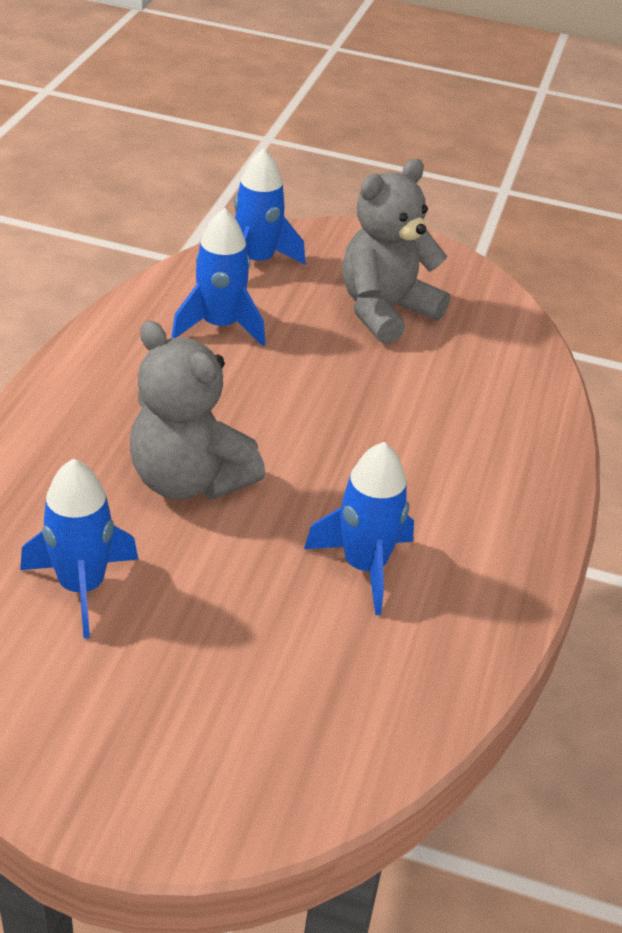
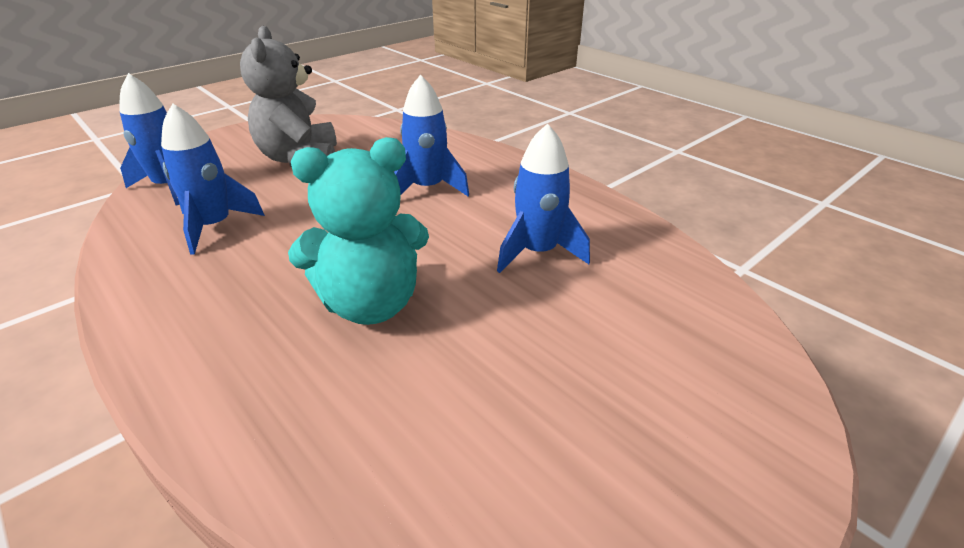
camera: 55 degrees left, 5 degrees down
(82, 587) = (445, 424): blue rocket -> blue rocket (427, 188)
(189, 480) = (371, 304): grey teddy bear -> turquoise teddy bear

